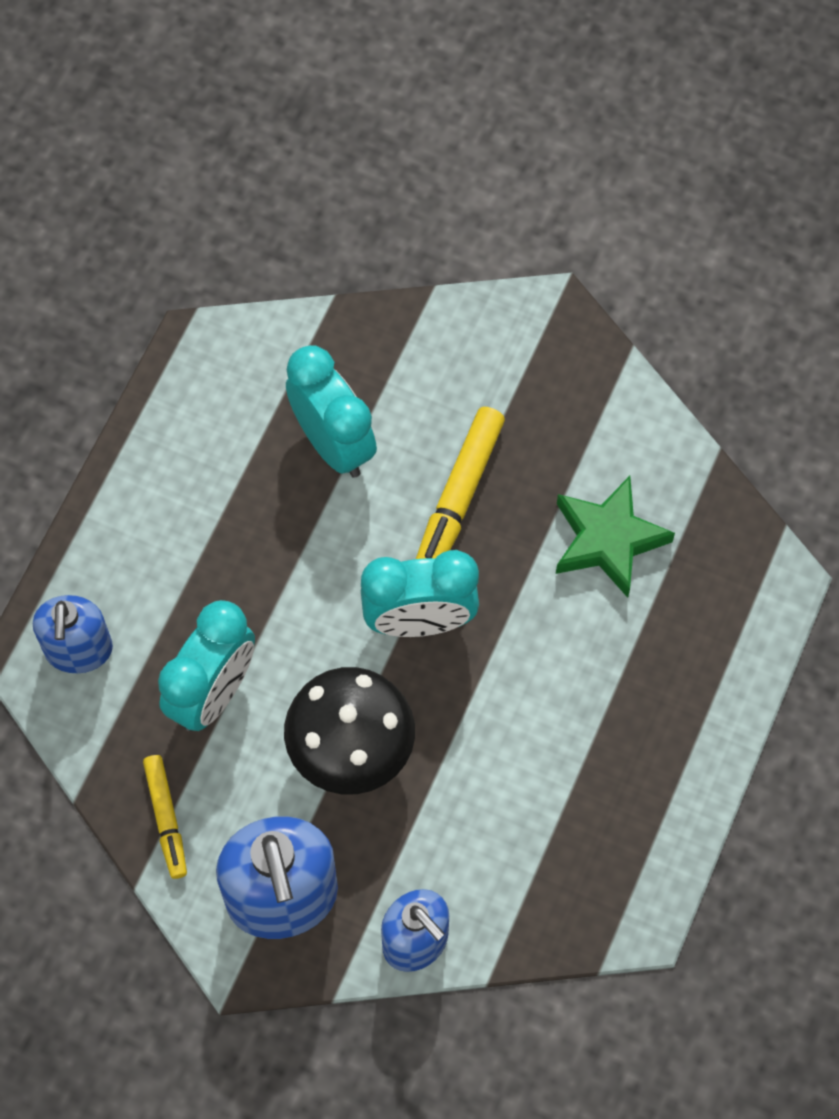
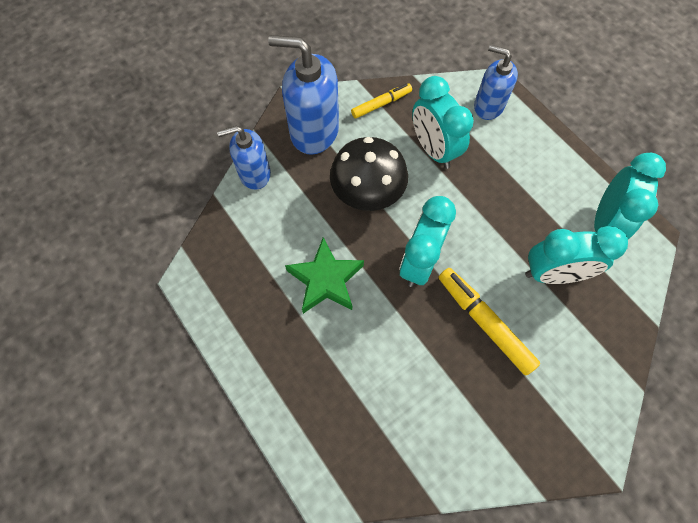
camera: 120 degrees right, 0 degrees up
(166, 819) = (381, 104): yellow marker -> yellow marker turned 135 degrees clockwise
(209, 407) = (604, 222): none -> turquoise clock
(608, 540) = (413, 395): green star -> green star (325, 280)

